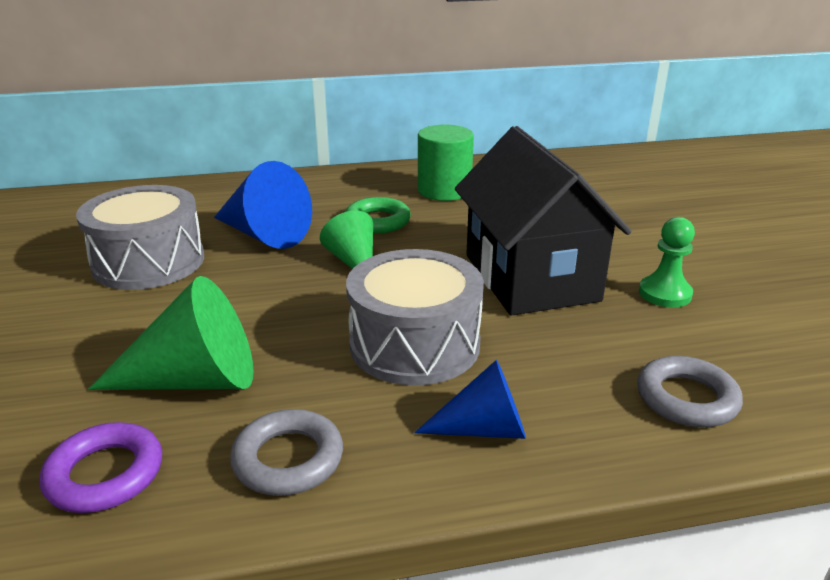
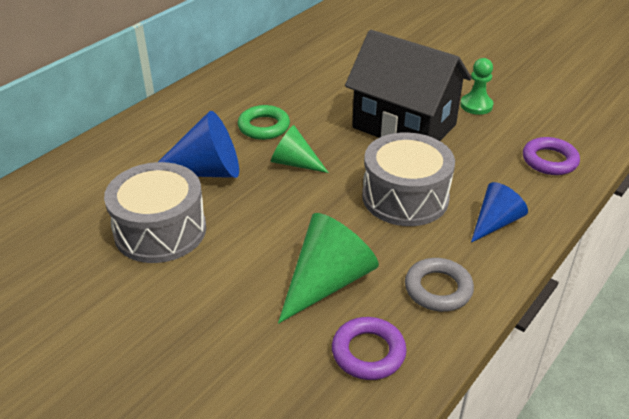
camera: 40 degrees left, 10 degrees up
(444, 190) = (269, 83): green cylinder -> none
(686, 398) = (549, 160): grey ring -> purple ring

